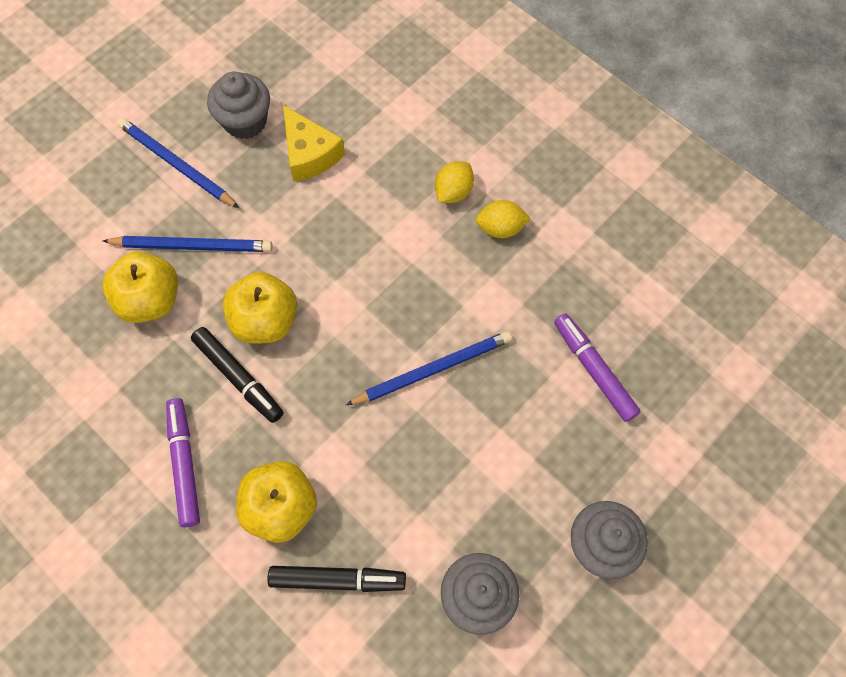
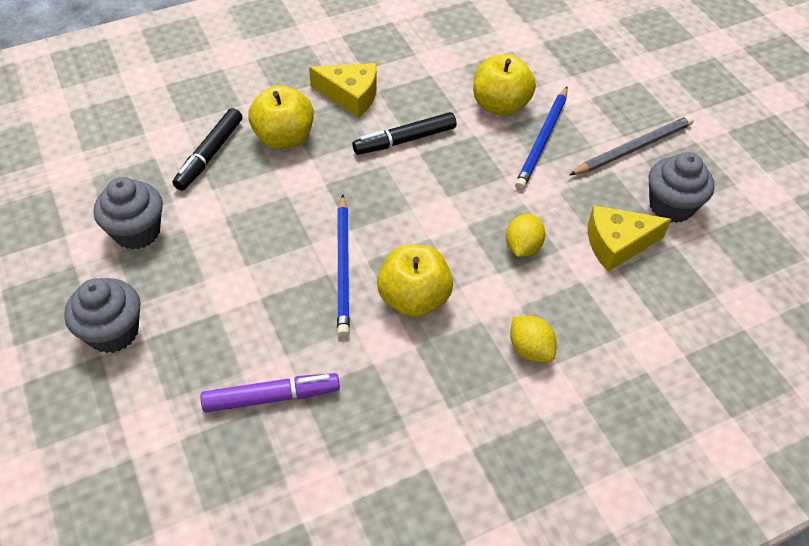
camera: 110 degrees right, 15 degrees down
(177, 165) = (633, 148): blue pencil -> grey pencil
(184, 464) = (350, 96): purple marker -> yellow cheese
(265, 321) = (448, 168): yellow apple -> yellow apple (414, 299)
(500, 228) = (469, 376): yellow lemon -> yellow lemon (522, 247)

